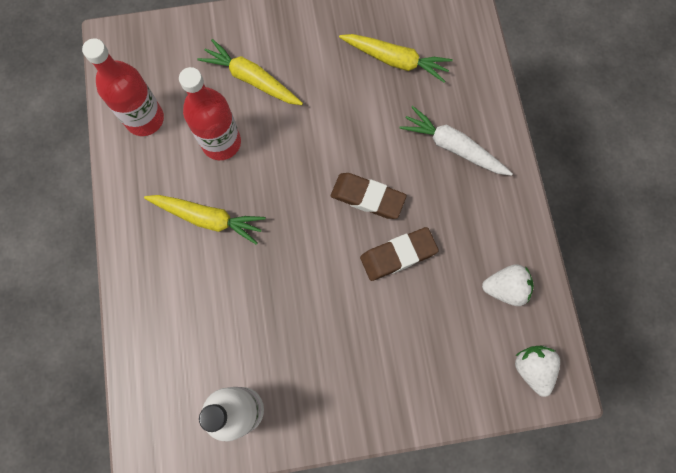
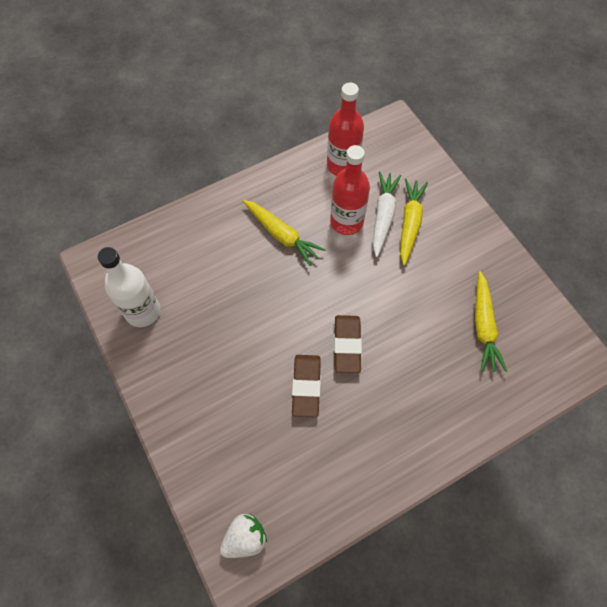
camera: 70 degrees right, 10 degrees down
(208, 218) = (282, 235): yellow carrot -> yellow carrot turned 45 degrees counterclockwise
(398, 255) = (306, 386): brown eraser -> brown eraser turned 45 degrees clockwise
(453, 147) = (425, 402): white carrot -> white carrot (383, 216)
(505, 288) = (311, 490): white strawberry -> none

